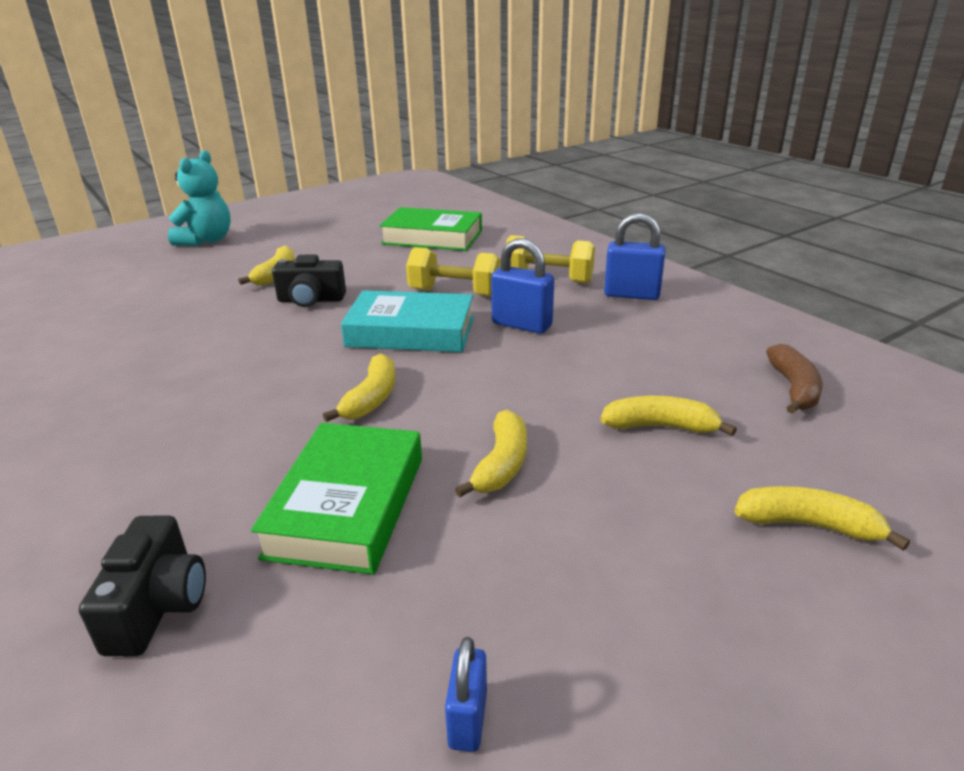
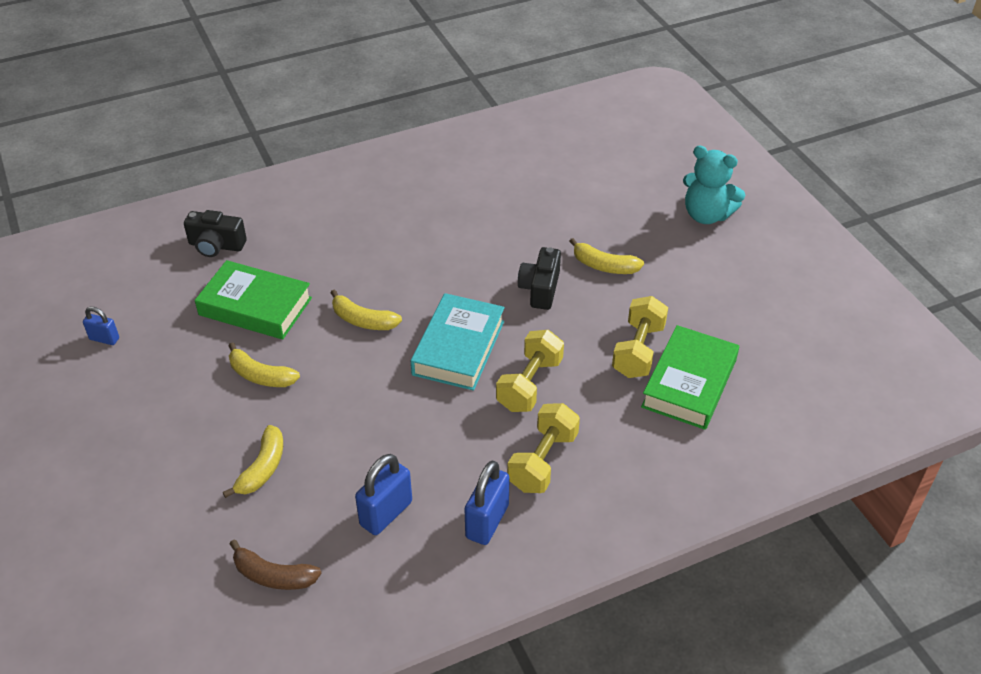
camera: 100 degrees right, 15 degrees up
(397, 255) = (638, 350): none -> yellow dumbbell
(522, 325) = (447, 421): blue padlock -> blue padlock (386, 513)
(808, 525) = (136, 506): yellow banana -> none

